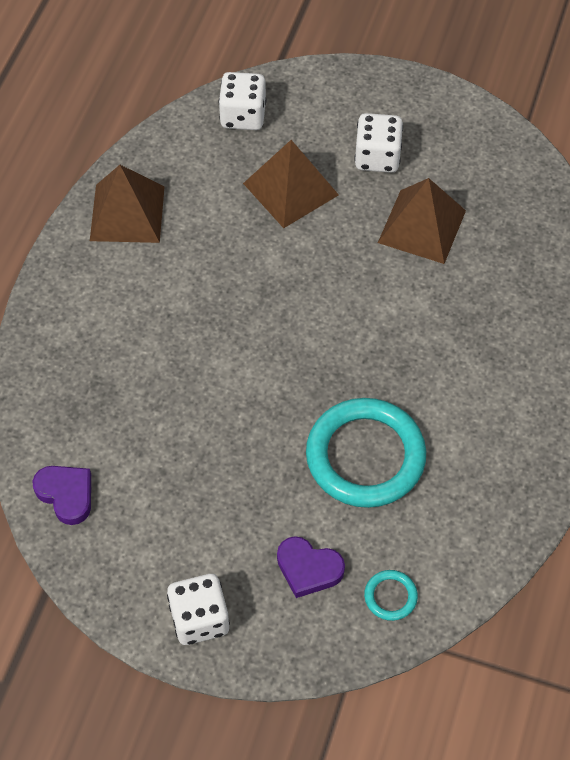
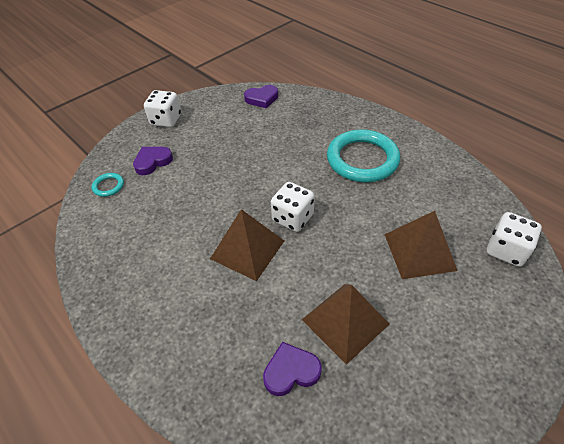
camera: 120 degrees right, 10 degrees down
(127, 213) = (431, 164): brown pyramid -> brown pyramid (247, 249)
(365, 456) = (191, 208): turquoise ring -> turquoise ring (362, 159)
(377, 157) = (432, 323): white dice -> white dice (293, 218)
(502, 250) = (291, 371): none -> purple heart

